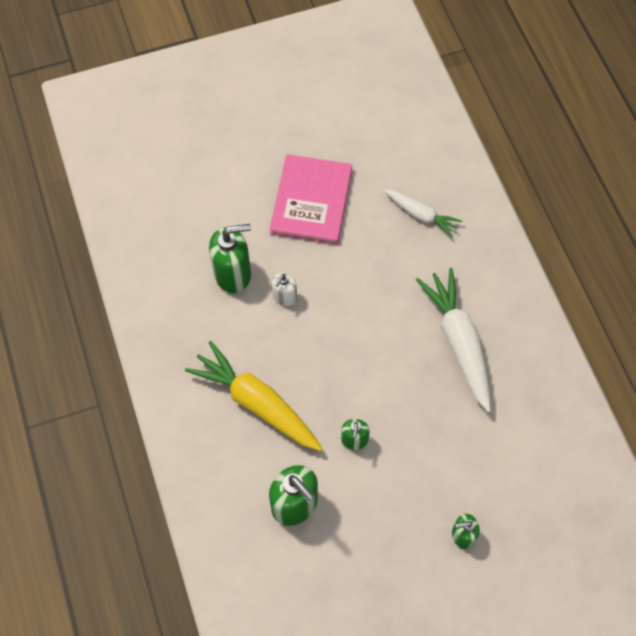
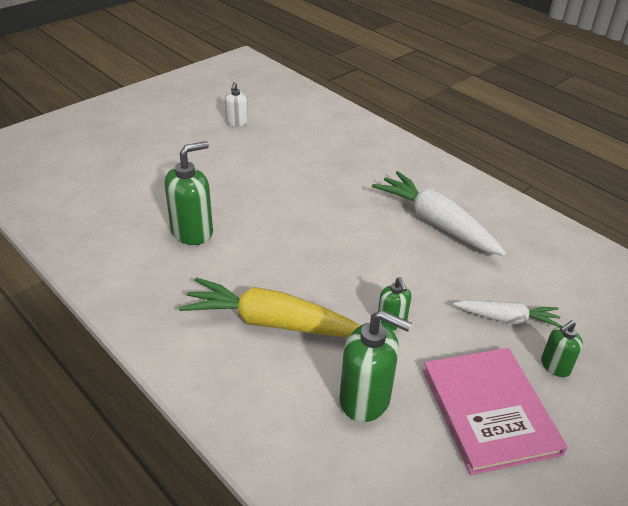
camera: 25 degrees left, 25 degrees down
(284, 297) = (254, 235): white soap dispenser -> white soap dispenser (237, 122)
(311, 201) = (242, 168): pink book -> pink book (489, 410)
(420, 214) = (344, 155): white carrot -> white carrot (506, 318)

